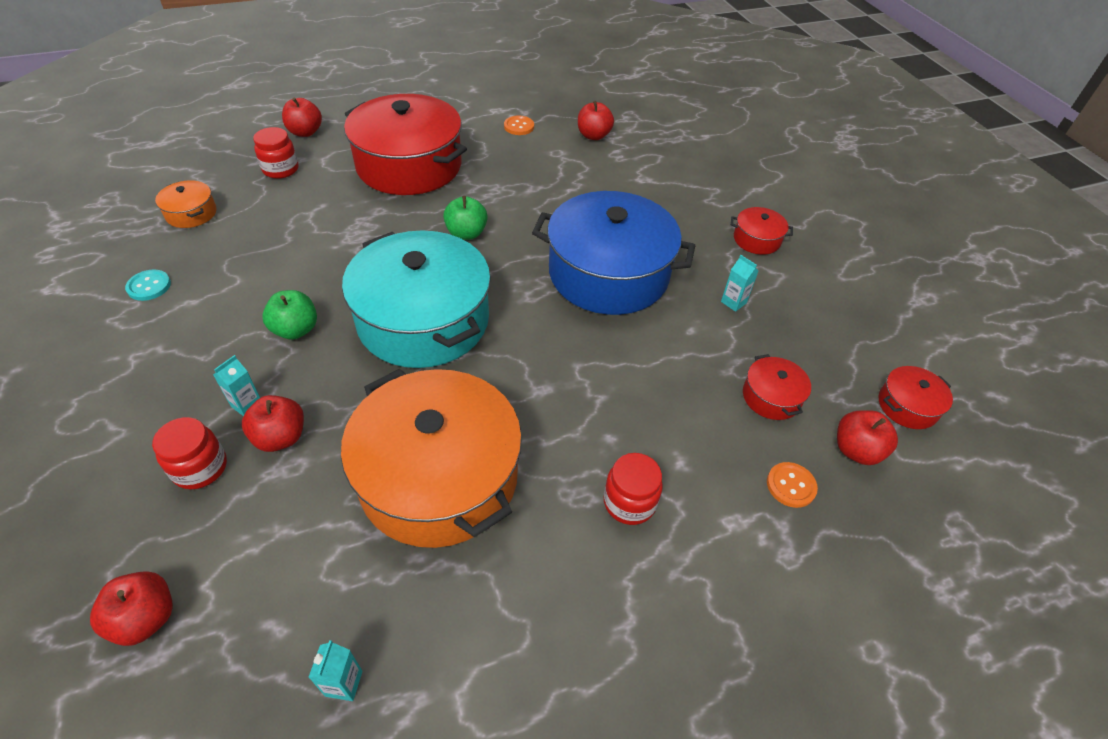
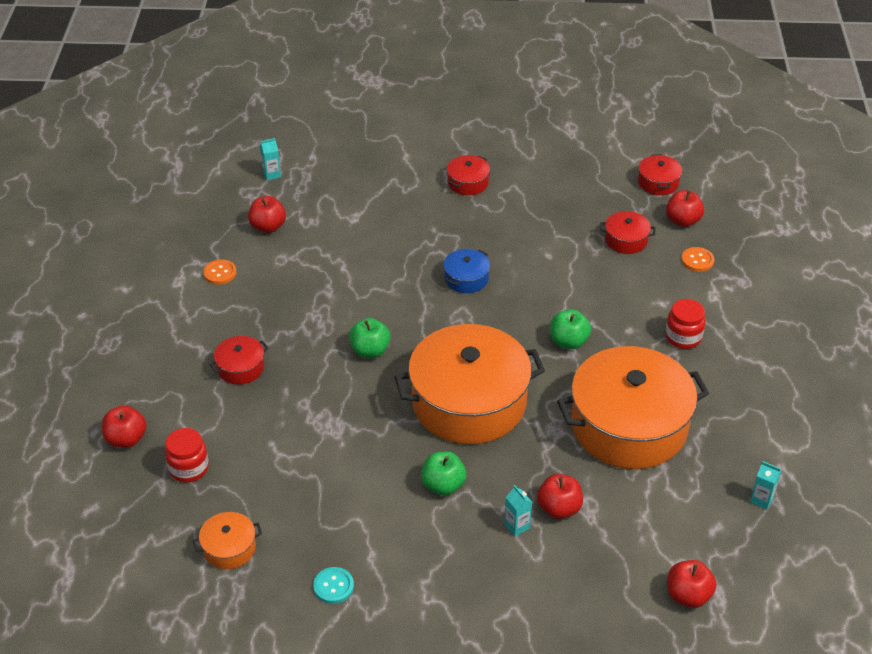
camera: 65 degrees left, 5 degrees down
(200, 468) = (570, 559): red jar -> none
(409, 165) = (240, 368): red pot -> red pot, size x0.42
(423, 320) = (469, 402): turquoise pot -> orange pot
(557, 382) = (568, 342): none -> green apple
(608, 274) = (466, 278): blue pot -> blue pot, size x0.42
(733, 302) = (530, 222): turquoise carton -> turquoise carton (271, 174)

